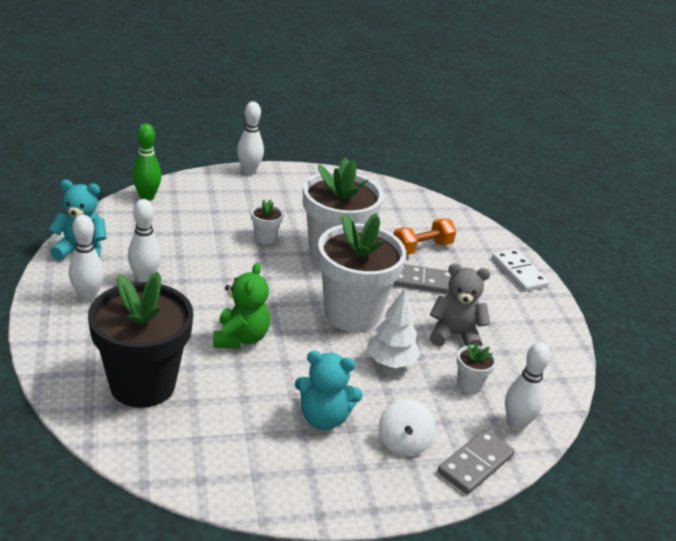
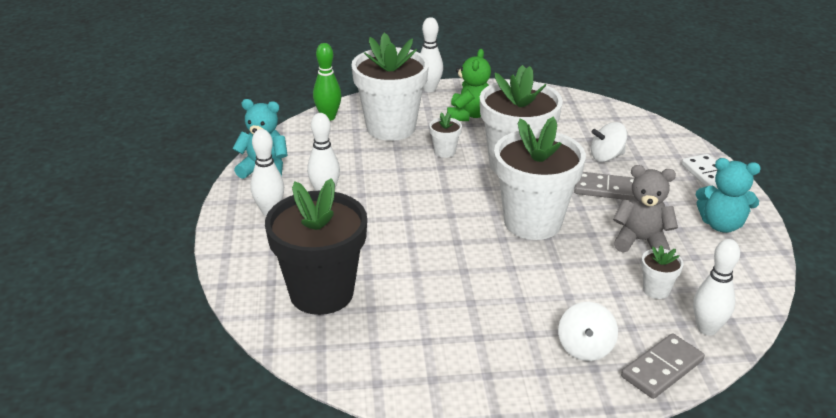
camera: 10 degrees right, 0 degrees up
(211, 210) = (391, 128): none -> white flower pot
(240, 338) = (419, 247): green teddy bear -> green teddy bear (468, 115)
(323, 418) = (502, 323): turquoise teddy bear -> turquoise teddy bear (721, 225)
(390, 362) = (572, 269): white tree -> none
(421, 248) = (606, 156): orange dumbbell -> white spinning top

